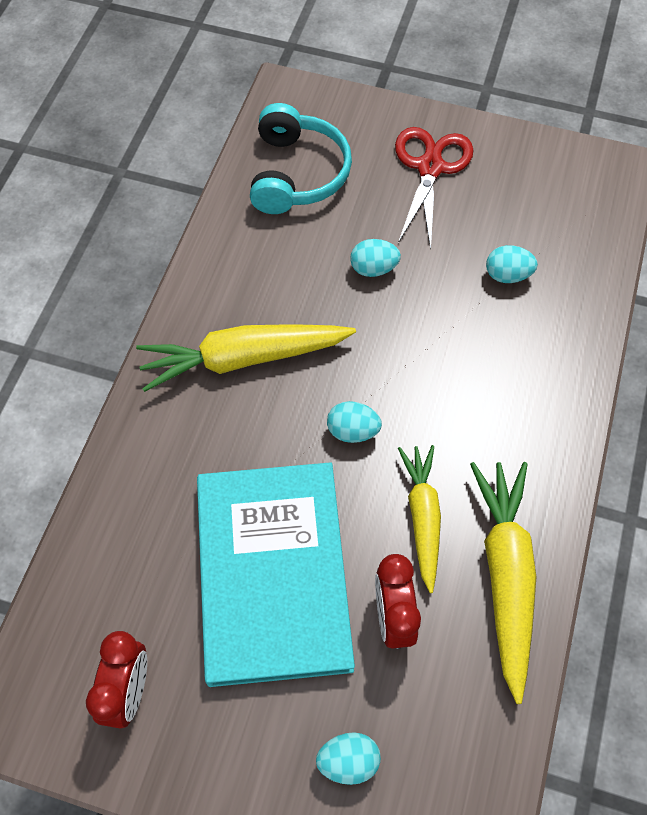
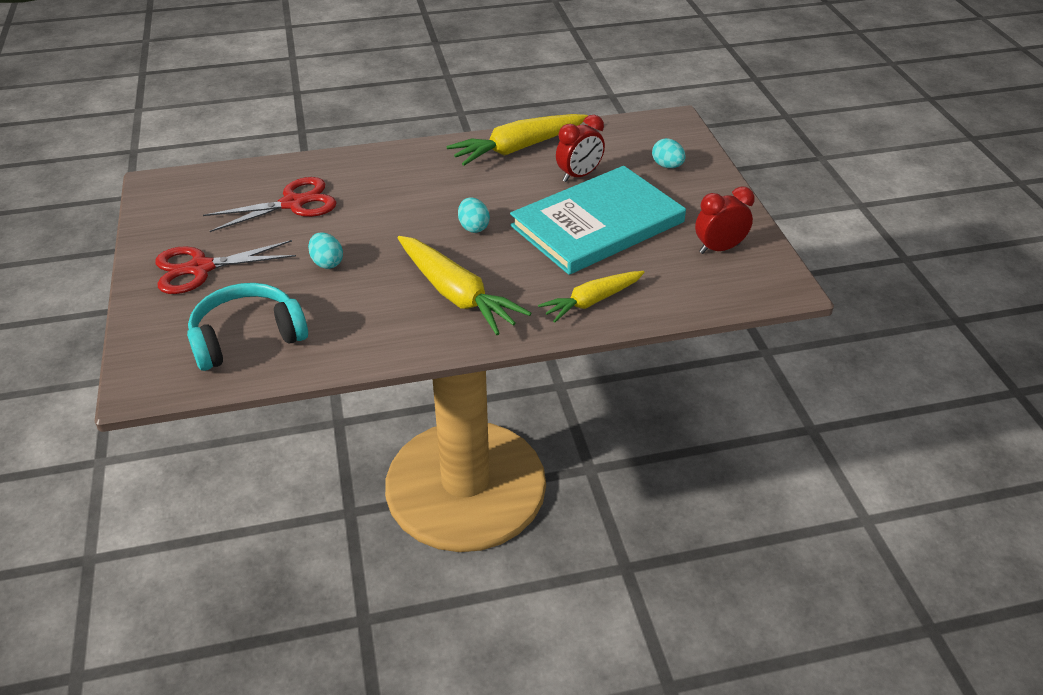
camera: 120 degrees left, 20 degrees down
(422, 517) = (509, 184): yellow carrot -> yellow carrot (592, 301)
(507, 275) = (293, 203): turquoise egg -> red scissors

